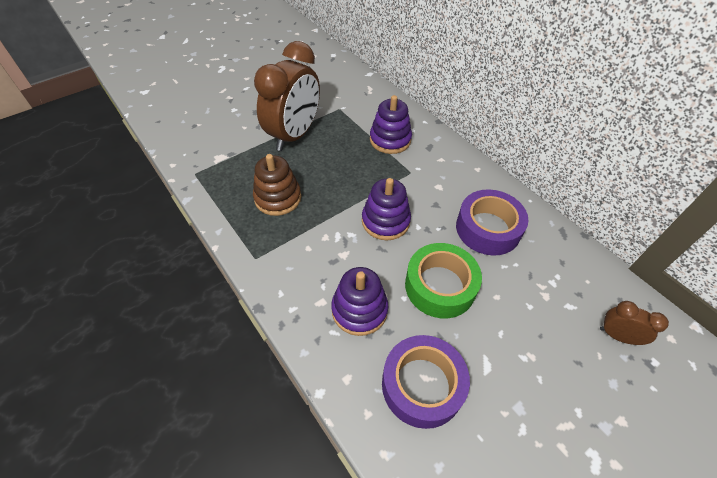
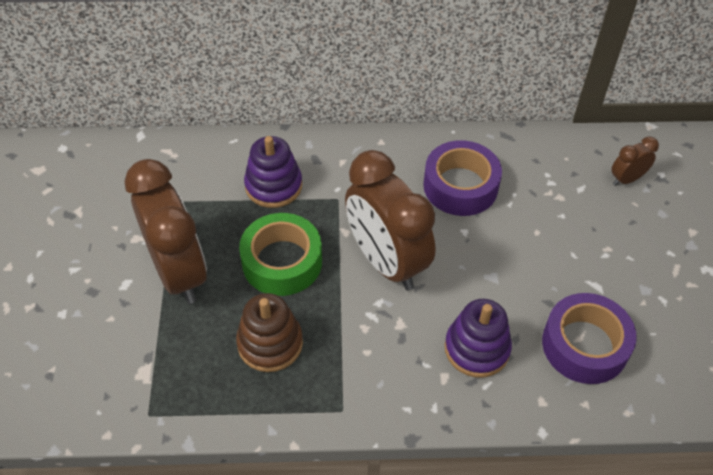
camera: 55 degrees left, 0 degrees up
(385, 221) = (386, 261): purple stacking toy -> brown clock
(440, 286) = (496, 267): green tape -> green tape (282, 262)

